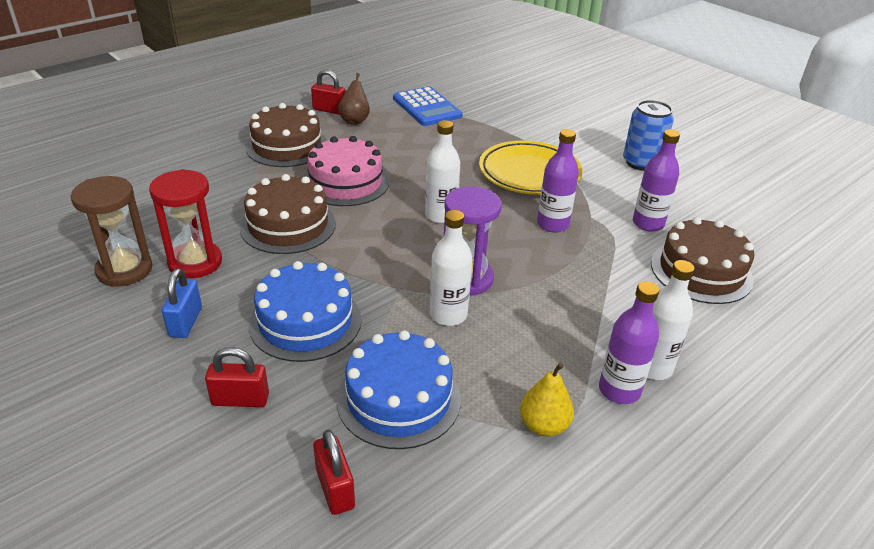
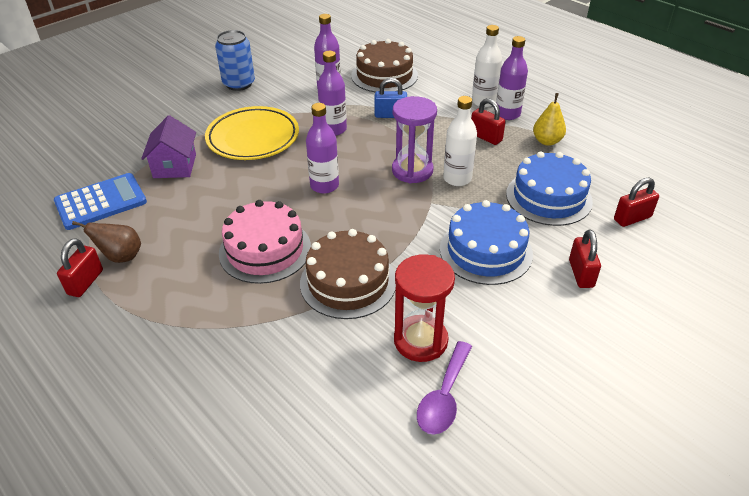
camera: 90 degrees left, 5 degrees up
(124, 270) = (444, 397): brown hourglass -> purple spoon
(185, 322) = (508, 326): blue padlock -> blue padlock (390, 115)
(287, 146) = (178, 308): brown cake -> none
(441, 216) = (324, 186): white bottle -> purple bottle
(478, 135) = (175, 166): none -> purple house
(548, 355) = (486, 137): none -> red padlock

